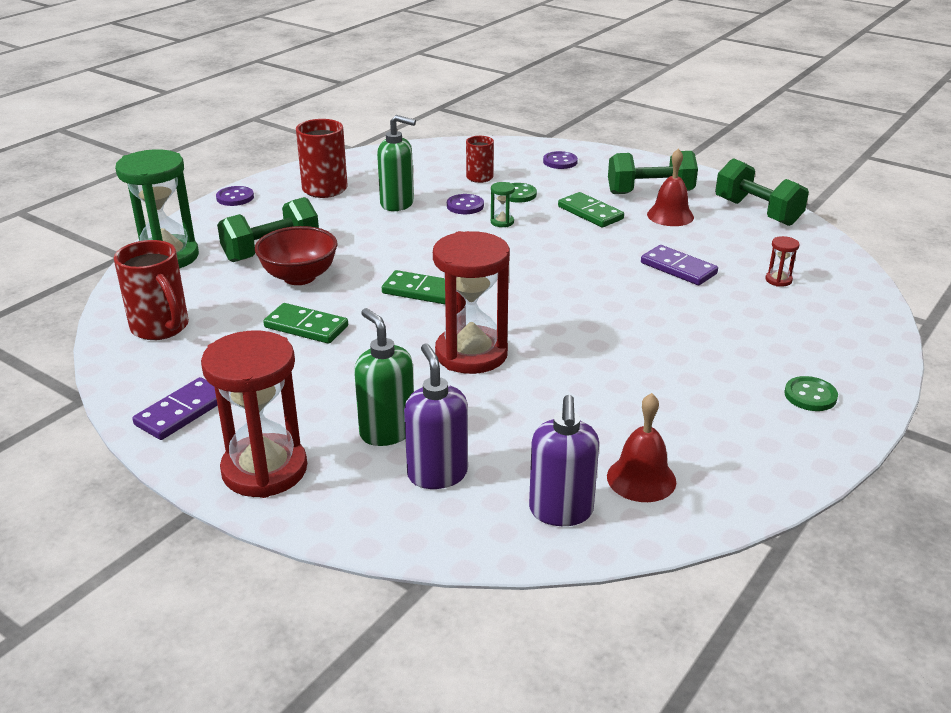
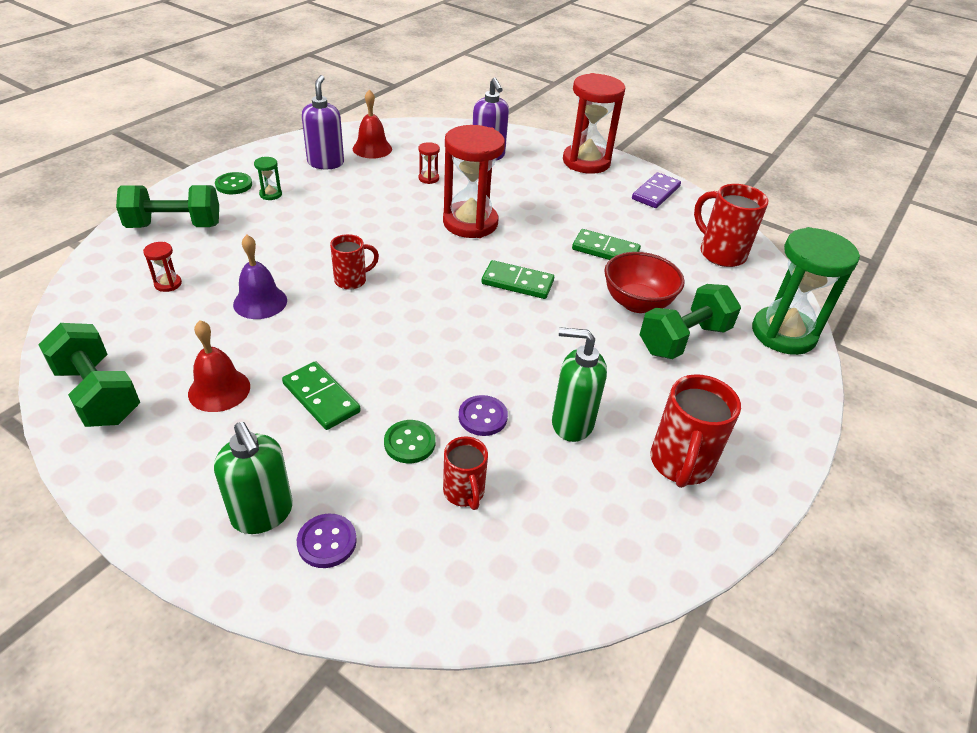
camera: 175 degrees right, 10 degrees up
(235, 197) = (789, 442): purple button -> none
(387, 431) = (521, 177): green soap dispenser -> green soap dispenser (263, 514)
(502, 222) = (436, 382): green hourglass -> green hourglass (270, 194)
(534, 421) = (428, 178): none -> red hourglass
(561, 511) = (421, 138): purple soap dispenser -> purple soap dispenser (326, 163)
(597, 288) = (352, 280): none -> red mug
(650, 192) = (219, 444): green dumbbell -> green dumbbell (175, 226)
(678, 268) = (260, 302): purple domino -> purple bell

